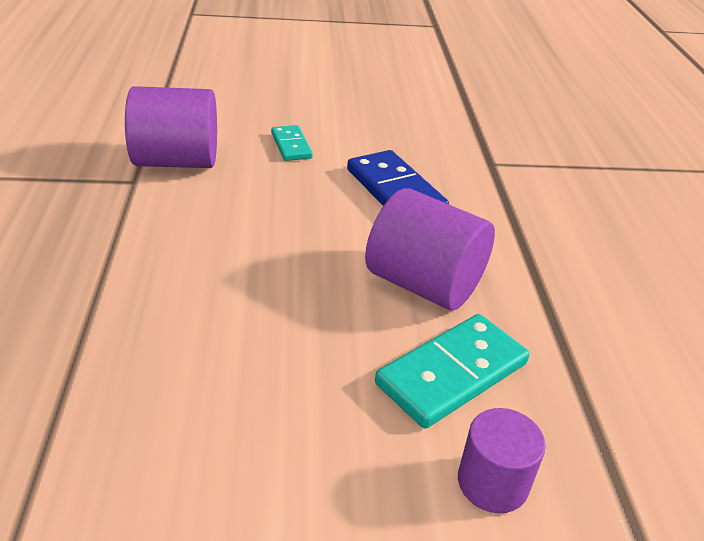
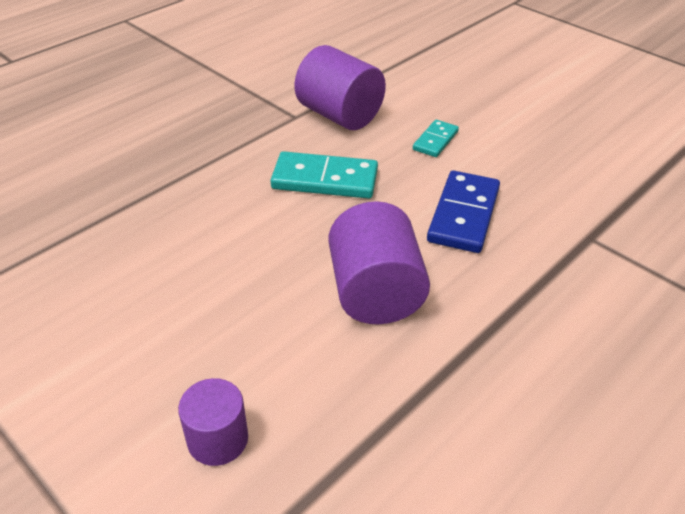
camera: 50 degrees right, 5 degrees up
(452, 374) = (299, 361): turquoise domino -> turquoise domino (325, 180)

